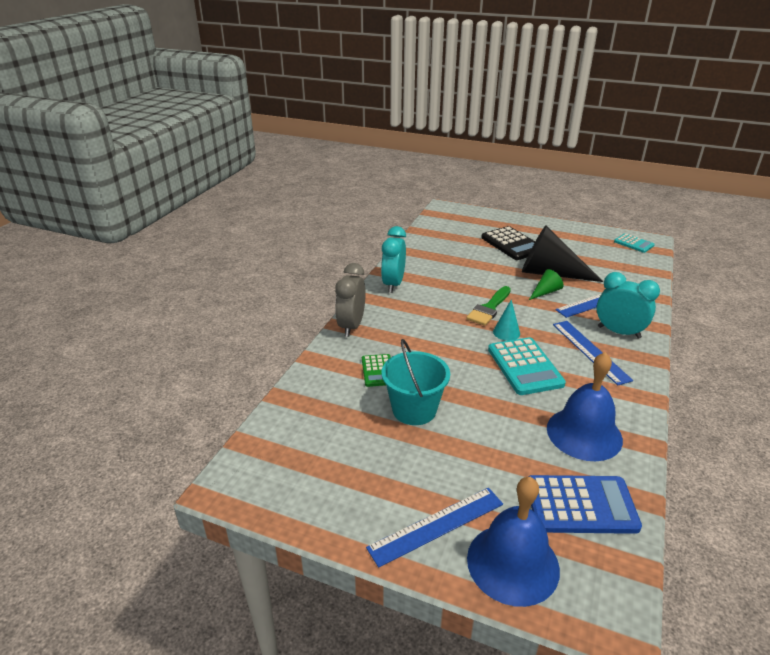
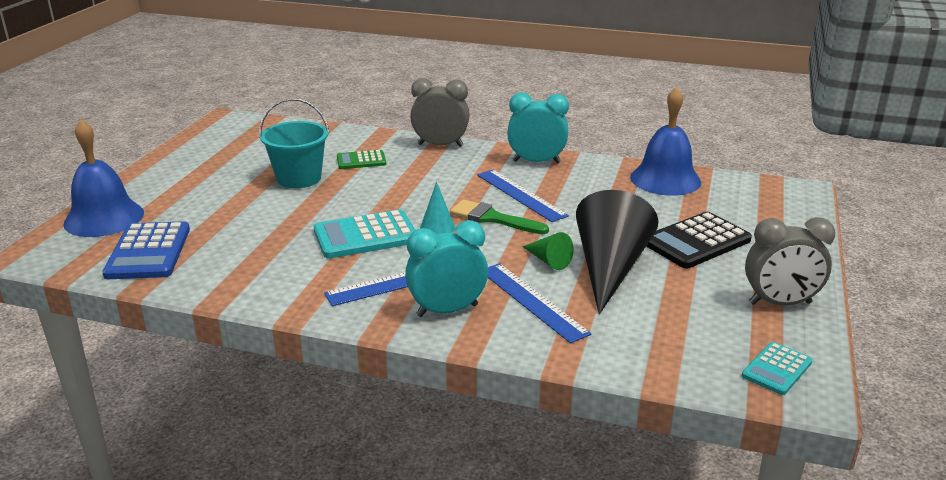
camera: 85 degrees right, 5 degrees down
(436, 525) = (155, 189): blue ruler -> blue ruler (520, 195)
(573, 233) = (780, 303): none -> grey clock
(584, 433) = (243, 263): blue bell -> blue bell (665, 179)
(619, 332) = (447, 310): turquoise clock -> turquoise clock turned 135 degrees counterclockwise

